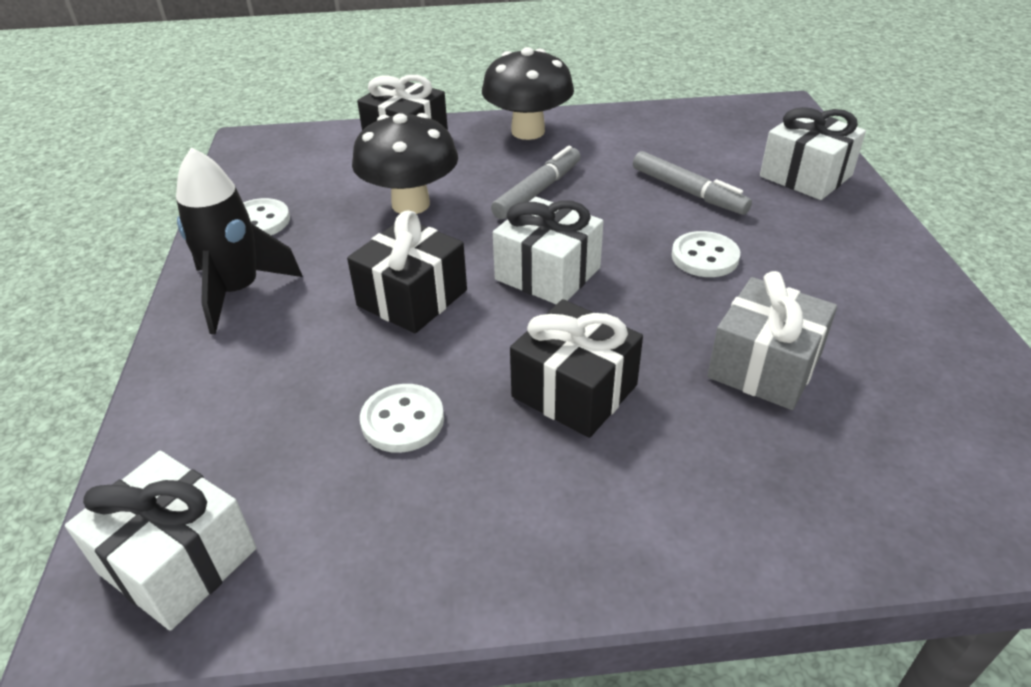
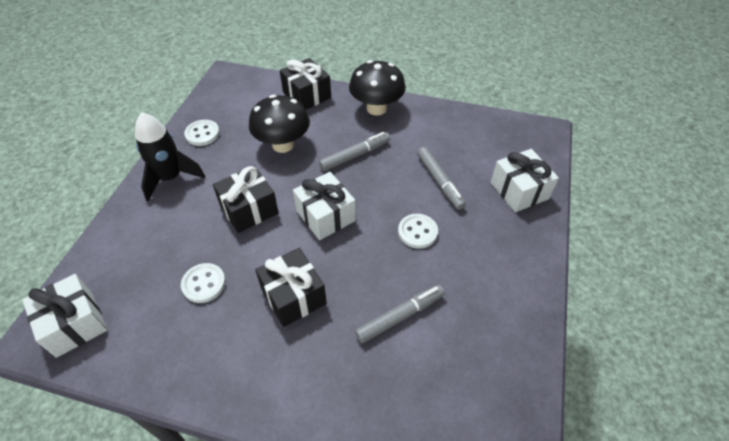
camera: 20 degrees right, 10 degrees up
(764, 366) = (400, 316): grey gift -> grey marker

